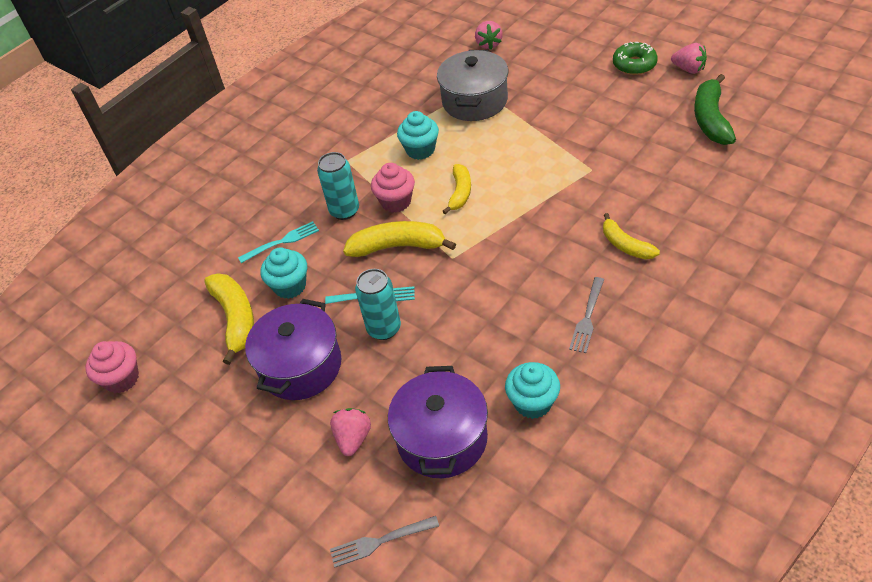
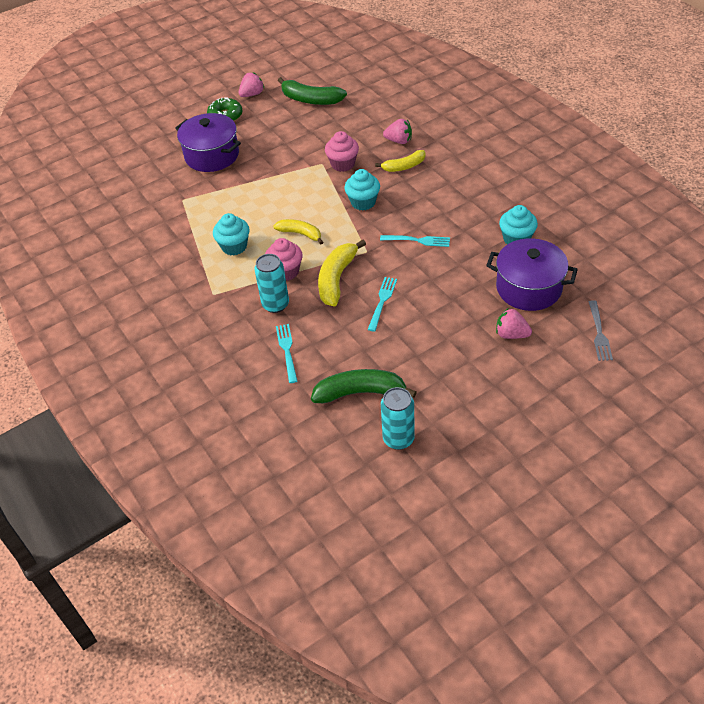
camera: 75 degrees left, 0 degrees up
(122, 379) = (390, 482): pink cupcake -> pink cupcake (343, 164)
(235, 319) = (360, 392): yellow banana -> green banana
(290, 286) = (342, 351): turquoise cupcake -> turquoise cupcake (363, 202)
(300, 366) = (431, 355): purple pot -> purple pot (212, 155)
(384, 328) = (417, 301): turquoise can -> turquoise can (398, 439)
(474, 101) = (198, 204): grey pot -> none
(488, 44) = (132, 182): pink strawberry -> pink strawberry (399, 141)
(489, 299) = (418, 240): none -> turquoise fork
(587, 317) = (457, 198): grey fork -> none

